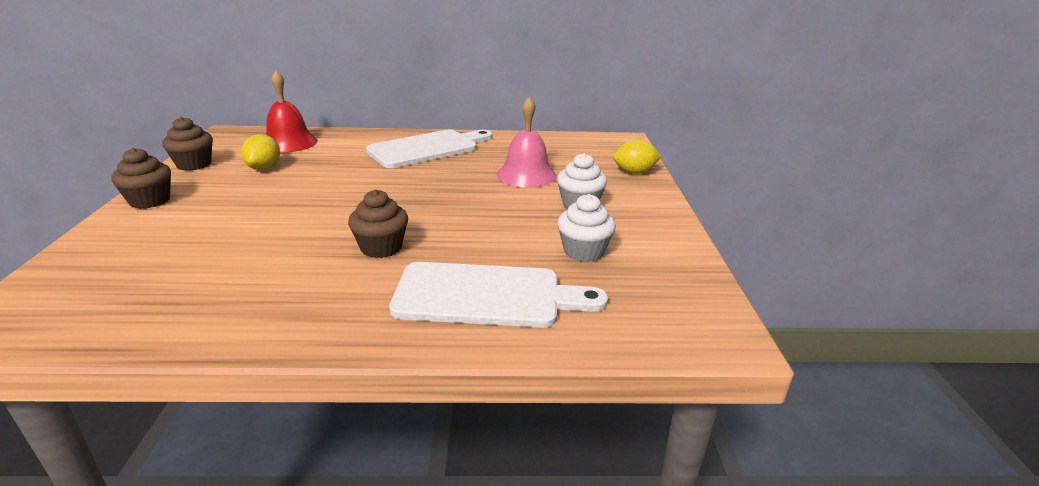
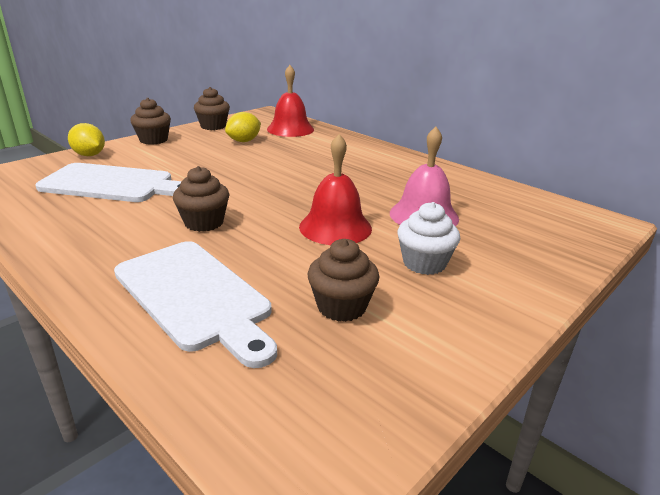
camera: 45 degrees right, 0 degrees up
(428, 148) = (379, 164): white cutting board -> white cutting board (113, 184)
(487, 206) = (335, 227): none -> red bell
(583, 251) = (341, 306): white cupcake -> brown cupcake
(634, 172) = (553, 259): yellow lemon -> yellow lemon (89, 155)

